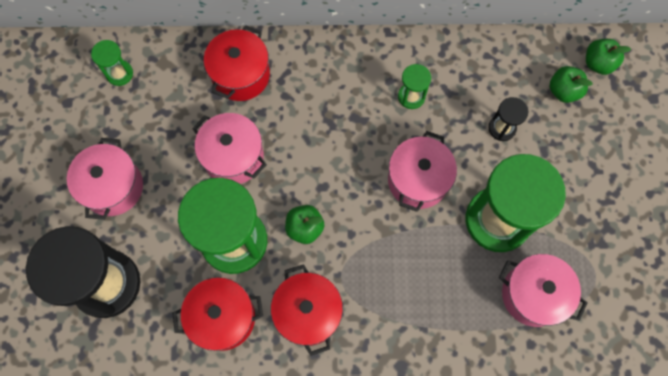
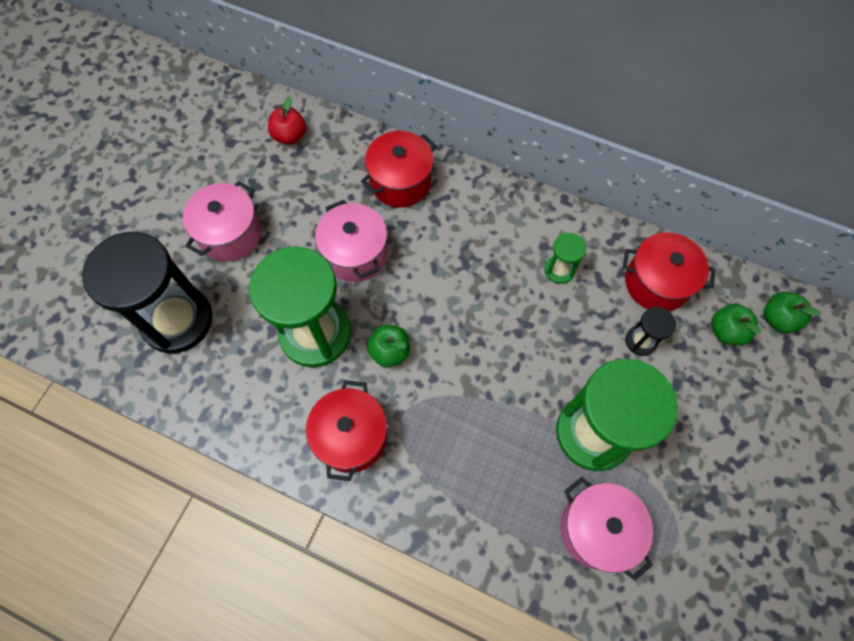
camera: 25 degrees right, 5 degrees down
(119, 73) = (290, 136): green hourglass -> red apple
(223, 317) = (267, 402): red pot -> red pot (656, 283)
(418, 180) = (527, 355): pink pot -> none

